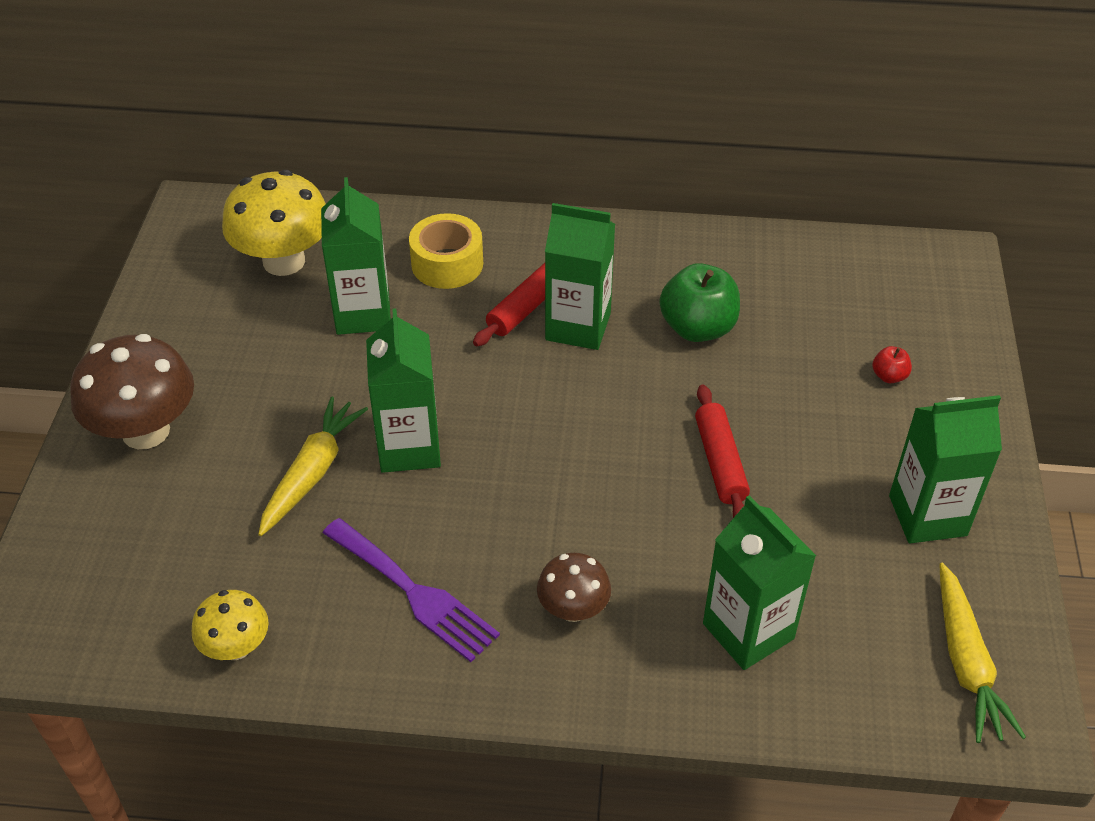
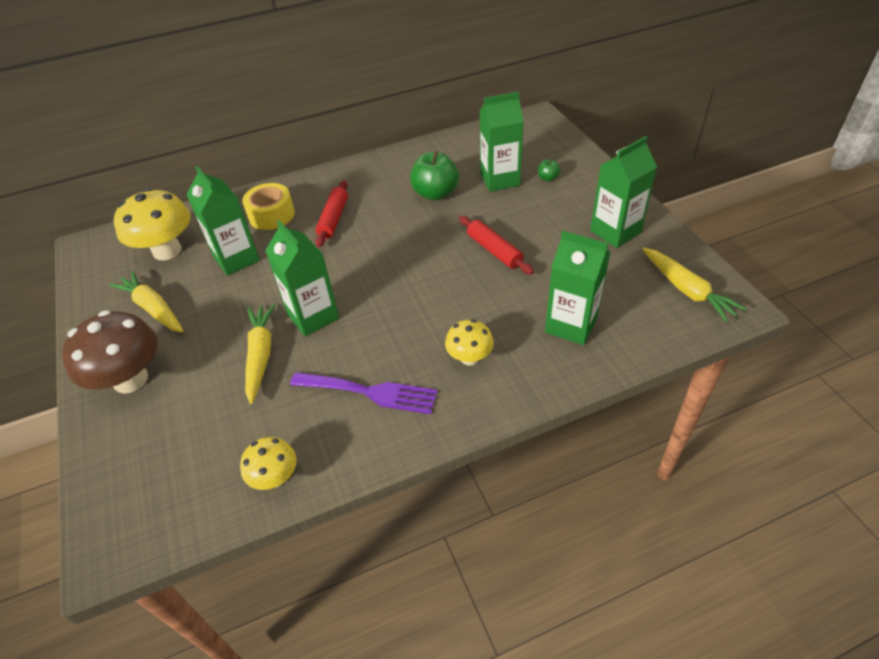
camera: 25 degrees left, 0 degrees up
(222, 342) = (153, 308): none -> yellow carrot
(573, 609) = (469, 358): brown mushroom -> yellow mushroom
(578, 326) = (369, 217): green carton -> green carton (500, 179)
(889, 376) = (548, 178): red apple -> green apple

